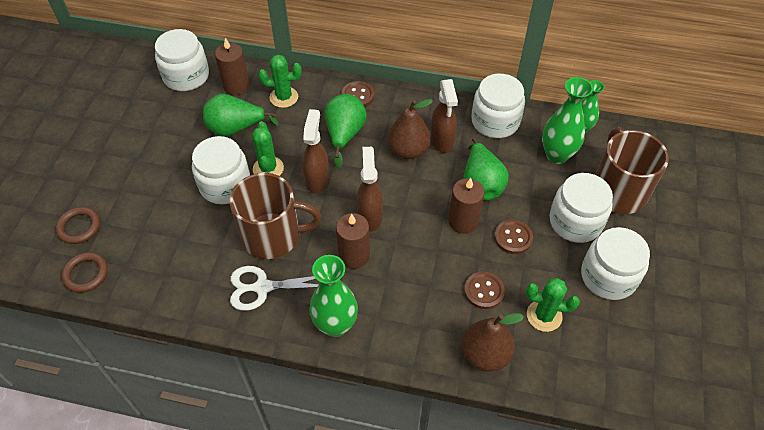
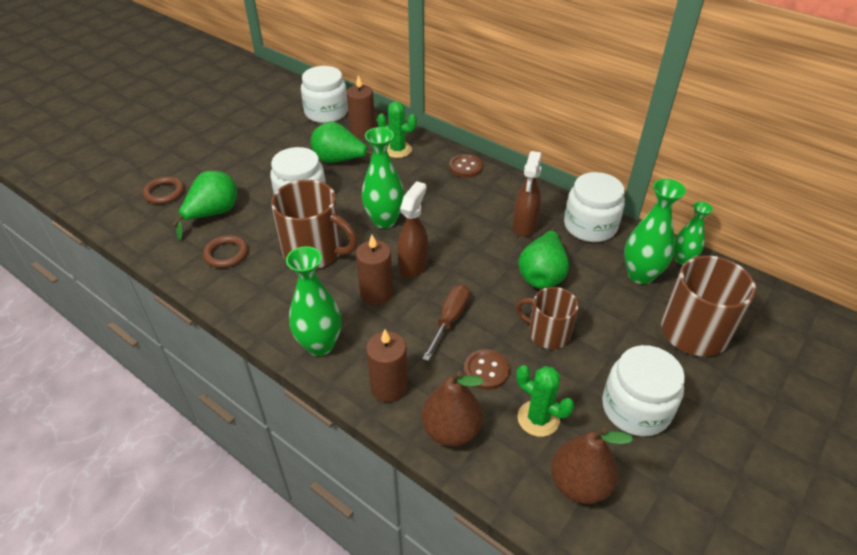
camera: 25 degrees right, 10 degrees down
(86, 274) = (144, 228): brown ring -> brown ring (226, 254)
(262, 287) = (276, 289): white scissors -> none
(268, 168) = (347, 199): green cactus -> none
(317, 179) = (384, 220): brown spray bottle -> green vase
(344, 134) = (433, 193): green pear -> green pear (213, 214)
(408, 150) = (486, 224): brown pear -> brown pear (579, 484)
(430, 256) = (450, 320): none -> brown screwdriver
(463, 221) = (503, 301): brown candle -> brown candle (389, 387)
(513, 238) = (547, 333): brown button -> brown mug
(575, 222) = (626, 342): white jar -> none

